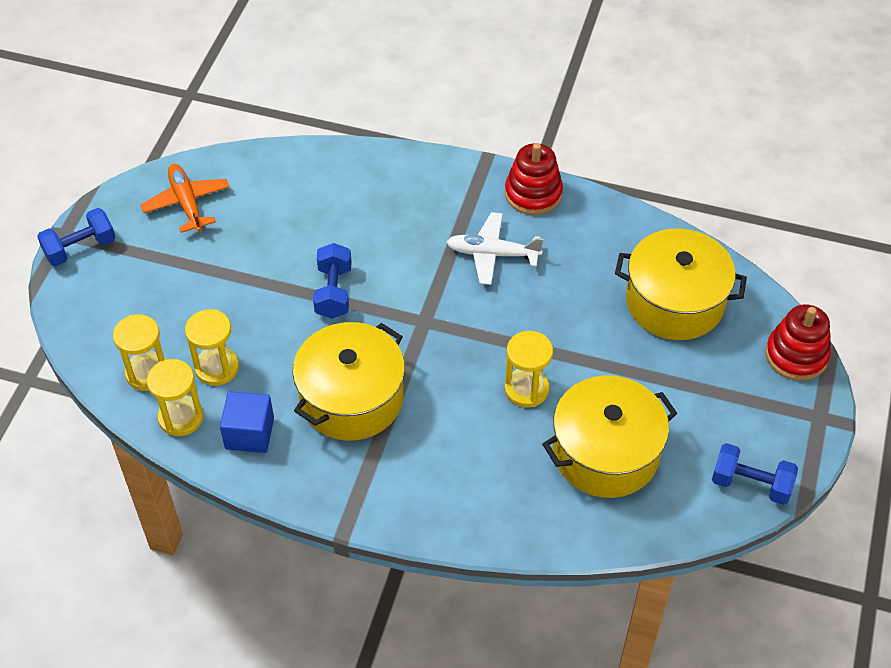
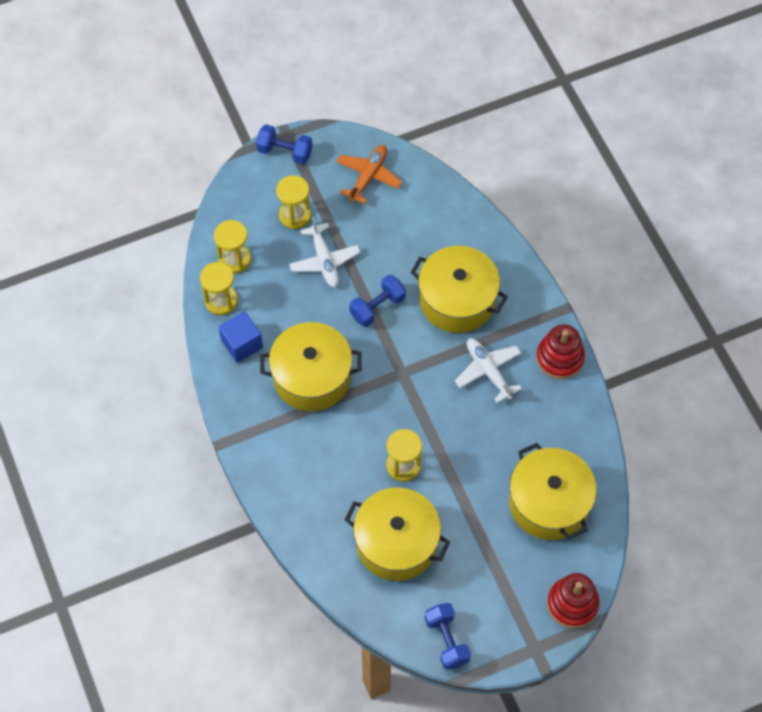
camera: 50 degrees right, 10 degrees up
(217, 368) = (269, 291): yellow hourglass -> yellow hourglass (295, 215)
(236, 299) = (324, 261): none -> white plane
(394, 226) = (457, 300): none -> yellow pot

